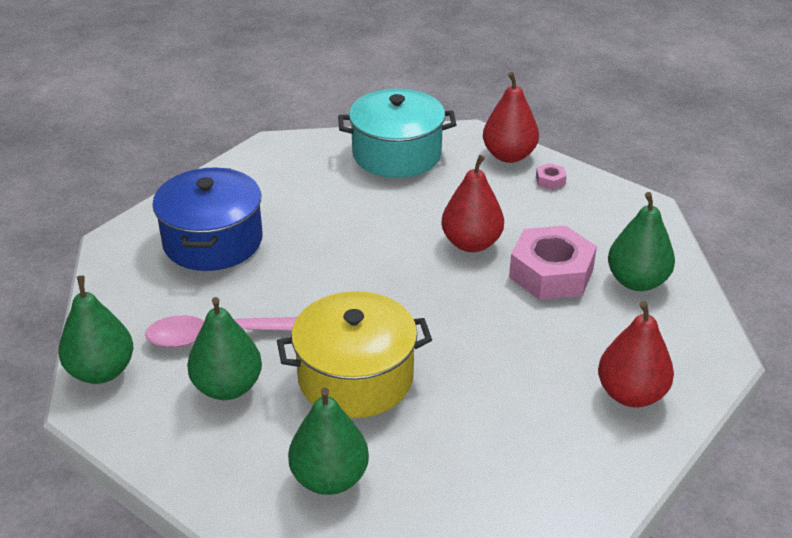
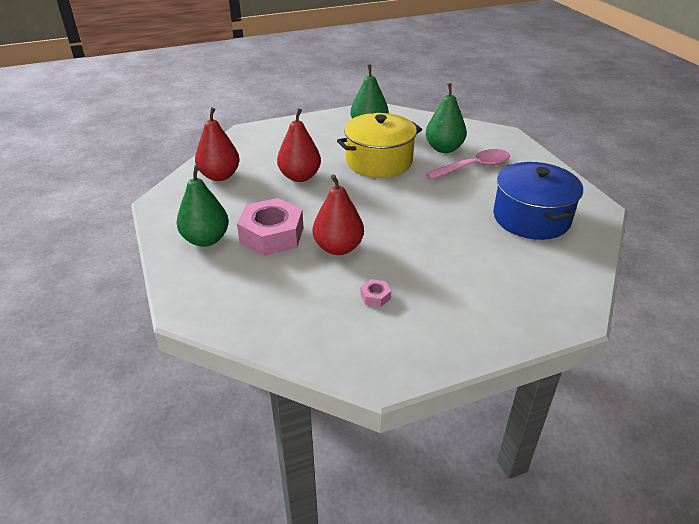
camera: 165 degrees right, 0 degrees up
(101, 371) = (515, 145): green pear -> none
(397, 154) = (445, 329): turquoise pot -> none
(509, 155) = (328, 350): red pear -> red pear (300, 177)
(550, 181) = (280, 324): pink nut -> pink nut (375, 296)

